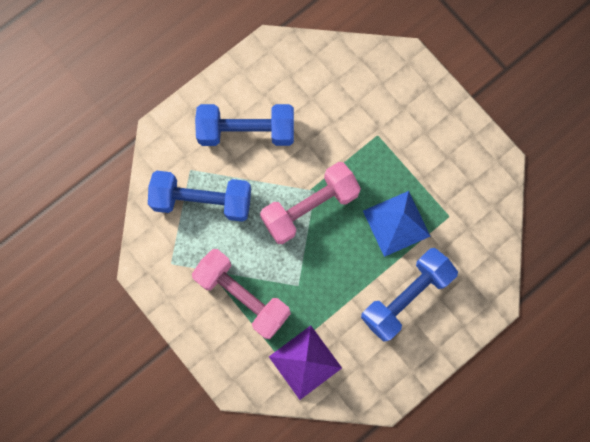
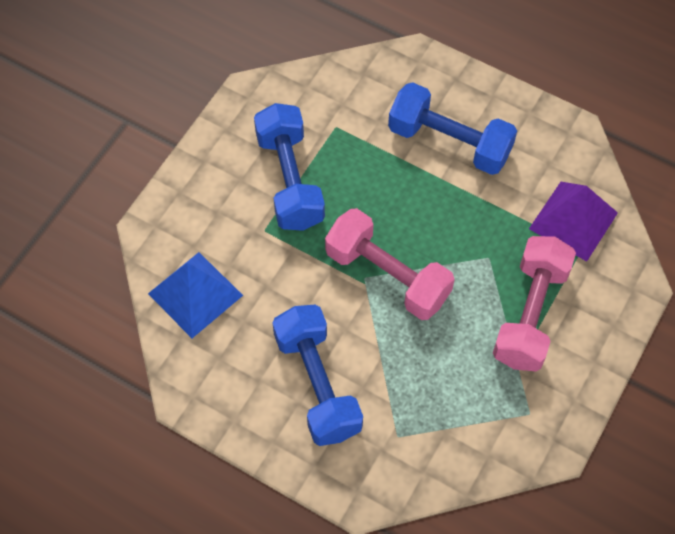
camera: 110 degrees left, 15 degrees down
(202, 200) = (432, 405): blue dumbbell -> blue dumbbell (289, 180)
(396, 223) = (367, 177): blue pyramid -> blue pyramid (195, 294)

